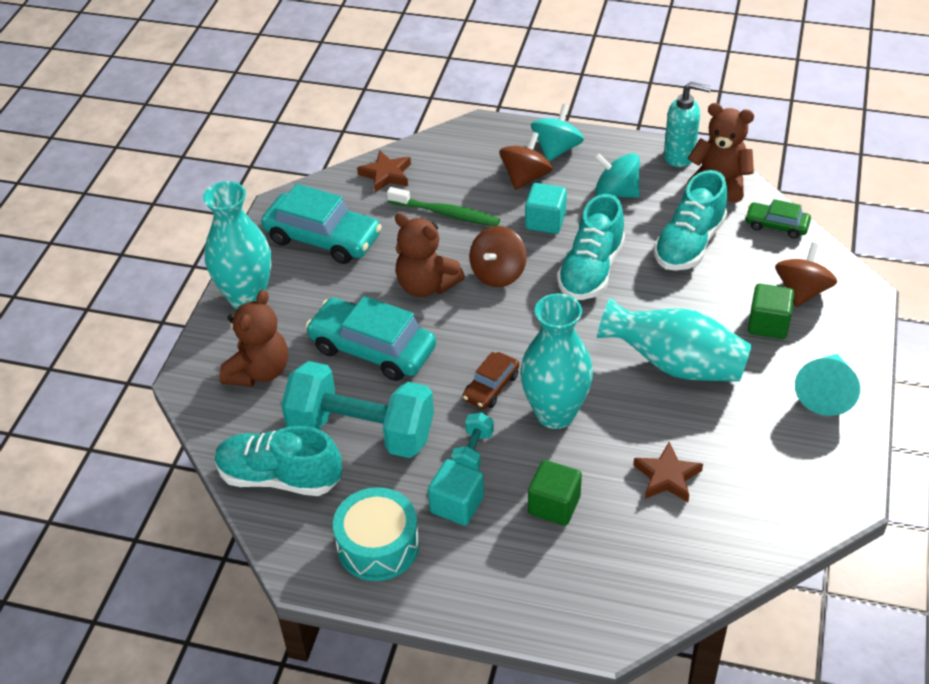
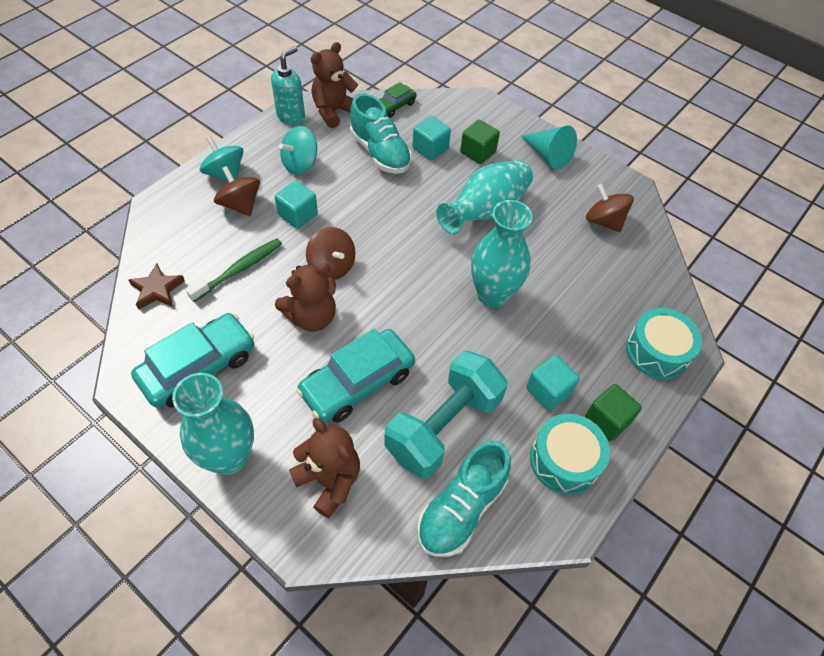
camera: 70 degrees left, 10 degrees up
(473, 452) = (503, 359): turquoise dumbbell -> none
(491, 387) = (445, 321): brown car -> none
(554, 505) = (575, 332): green cube -> green cube (607, 420)
(581, 595) = (657, 351): none -> turquoise drum
(591, 270) = (368, 213): turquoise shoe -> none
(667, 477) = (578, 261): brown star -> none
(734, 281) = (430, 148): none -> turquoise cube
(802, 291) = (460, 124): brown spinning top -> brown spinning top (604, 221)

